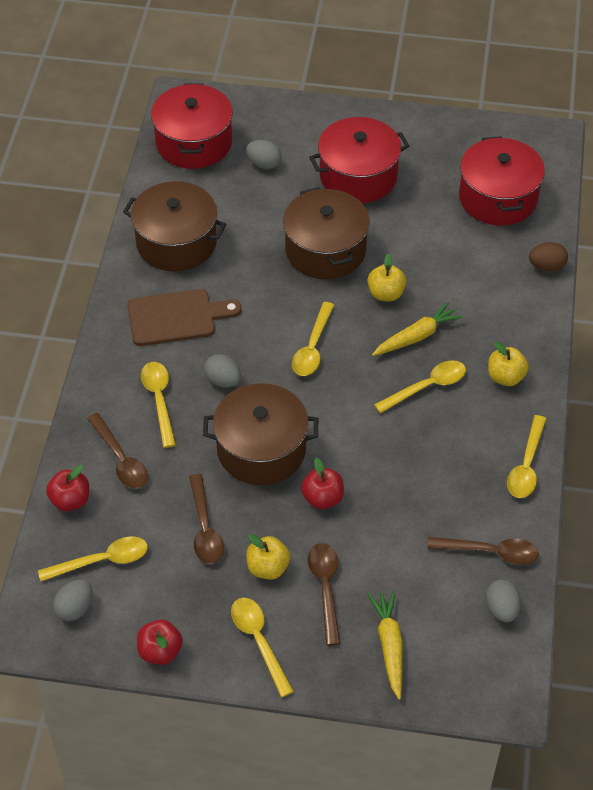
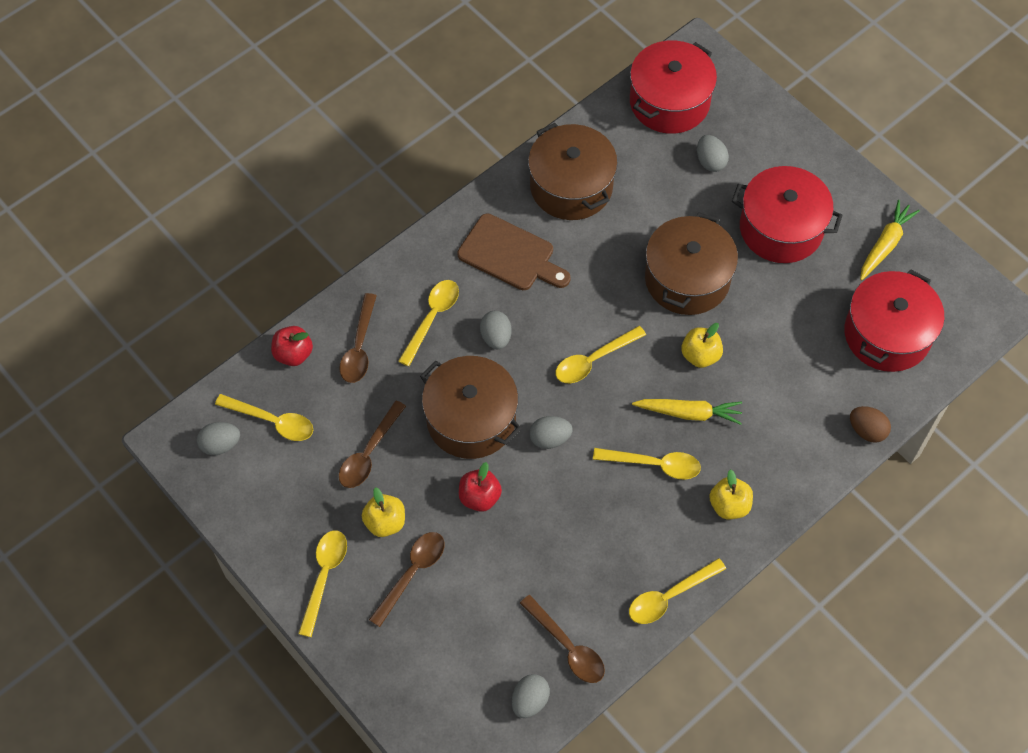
camera: 40 degrees right, 10 degrees up
(160, 651) = (248, 527): red apple -> none
(334, 422) = (550, 438): none -> grey egg
(389, 646) = (415, 659): yellow carrot -> yellow carrot (885, 244)

